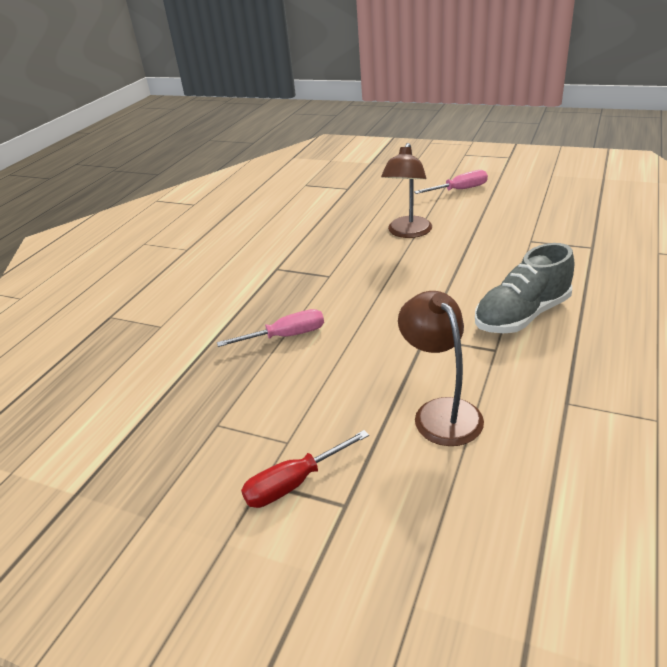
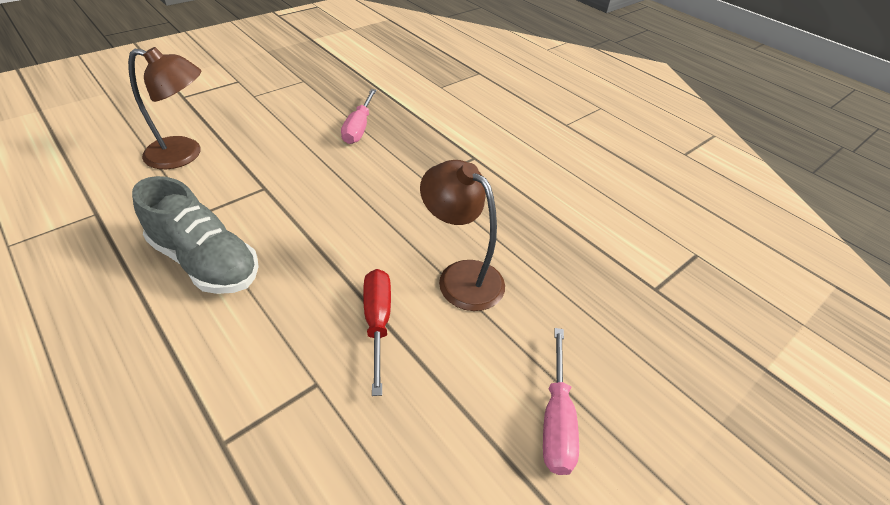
camera: 110 degrees right, 10 degrees up
(294, 483) = (221, 88): red screwdriver -> red screwdriver (377, 322)
(522, 315) = (206, 261): grey shoe -> grey shoe turned 135 degrees clockwise

